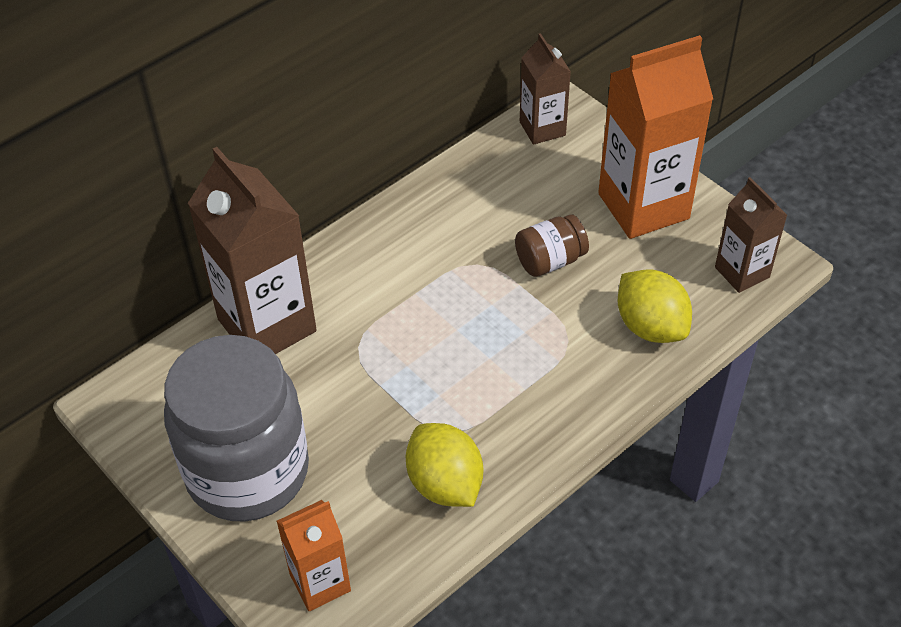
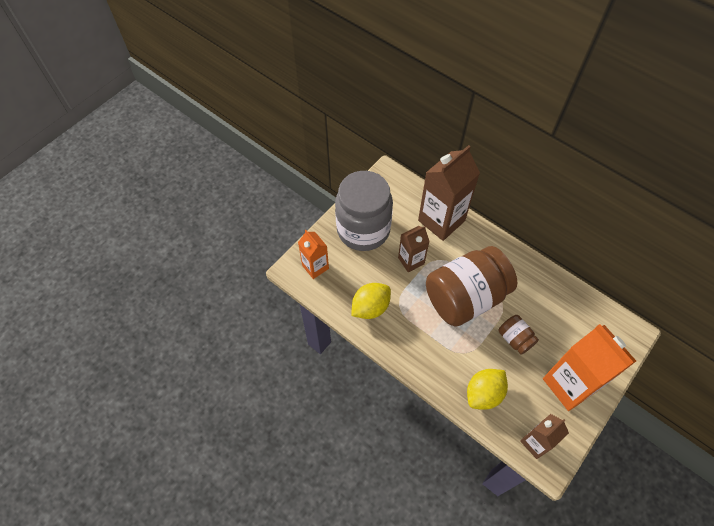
camera: 80 degrees right, 10 degrees up
(453, 318) = (465, 297): none -> brown jar
(542, 128) = (612, 324): brown carton -> brown carton (411, 261)

